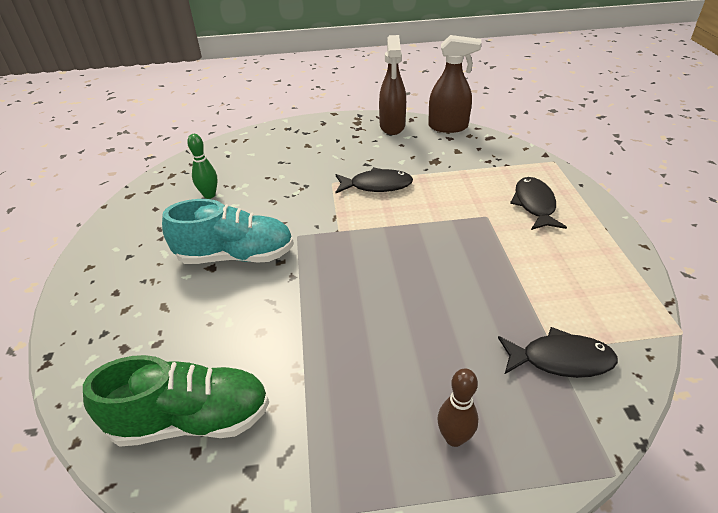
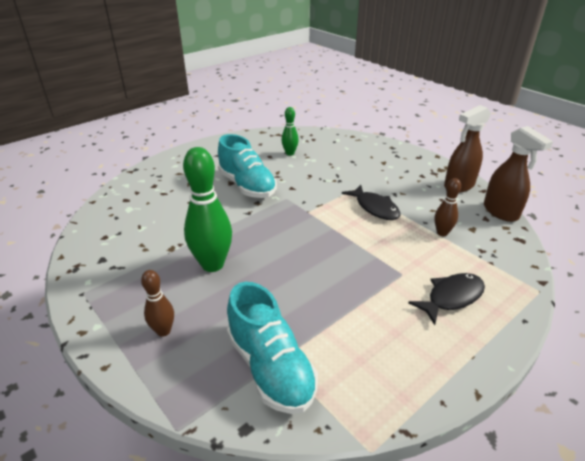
camera: 55 degrees right, 5 degrees down
(192, 420) = (122, 227): green shoe -> none
(365, 346) = (212, 264): none -> green bowling pin
(449, 168) = (442, 233): none -> brown bowling pin
(560, 359) = (270, 367): black fish -> turquoise shoe

